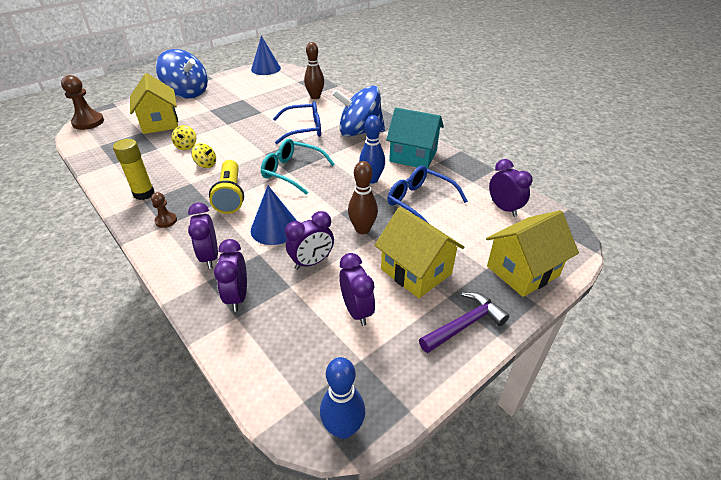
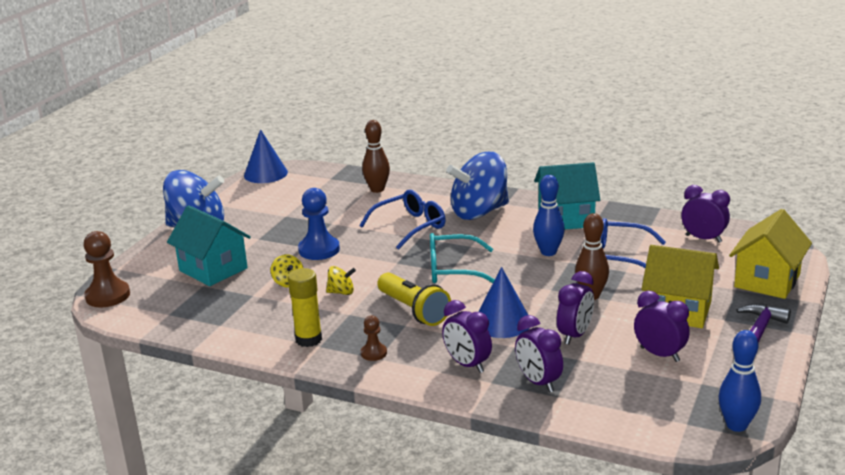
camera: 25 degrees left, 15 degrees down
(160, 123) = (213, 269): yellow house -> turquoise house
(231, 128) = (319, 250): none -> blue pawn

